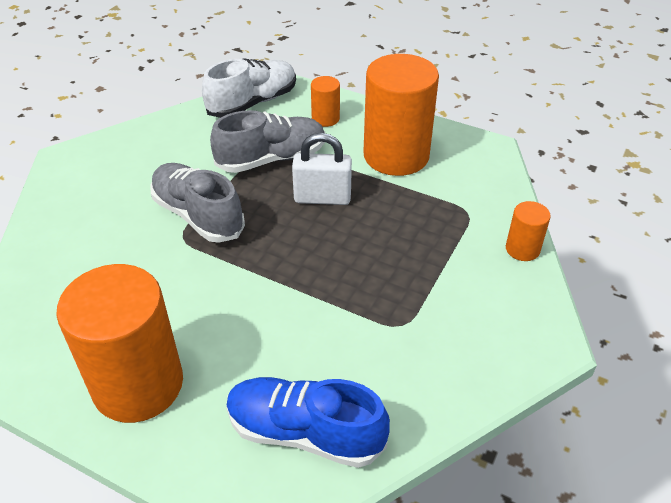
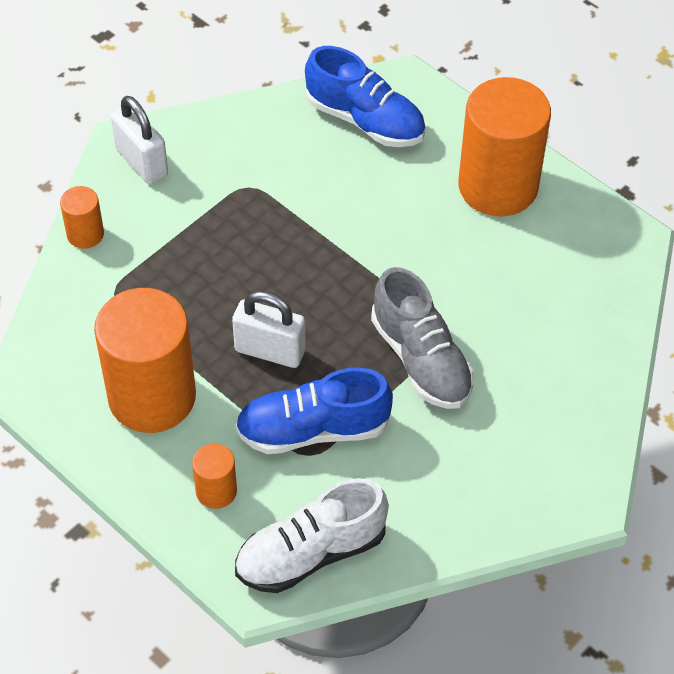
camera: 165 degrees left, 10 degrees up
(272, 159) = (313, 430): grey shoe -> blue shoe
(518, 325) = (141, 162): none -> white padlock

